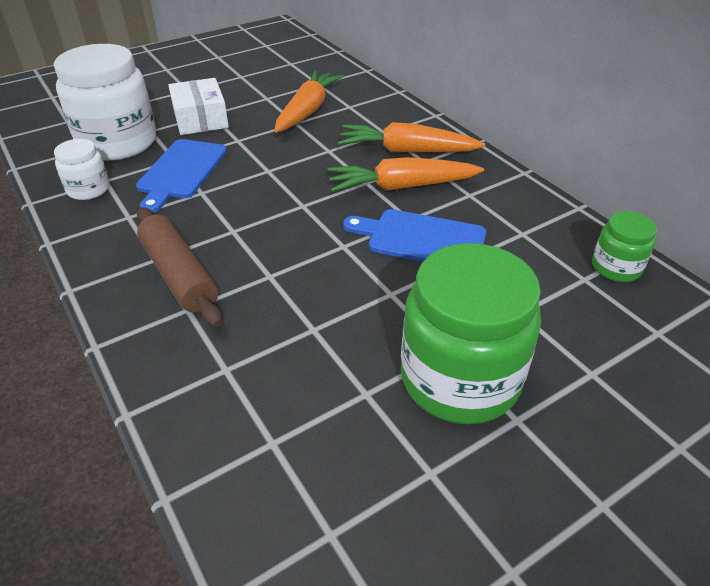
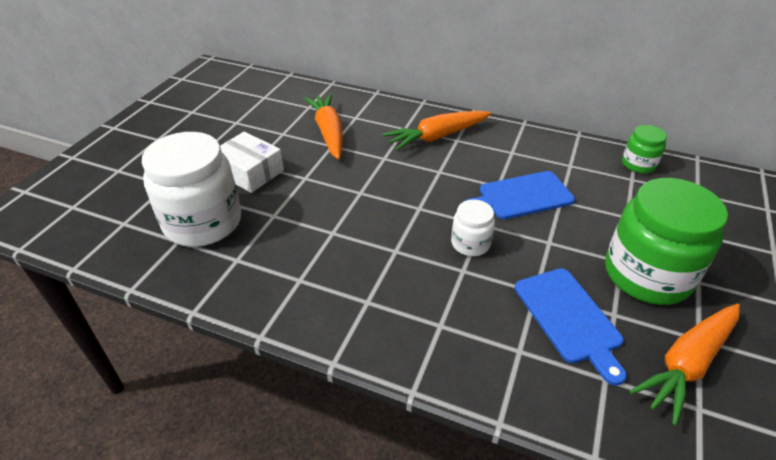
camera: 35 degrees left, 0 degrees up
(88, 189) = (233, 274): white jar -> white jar (470, 243)
(179, 275) = (401, 304): brown rolling pin -> none
(181, 172) = (293, 223): blue cutting board -> blue cutting board (569, 318)
(402, 187) = (466, 164): orange carrot -> orange carrot (687, 363)

